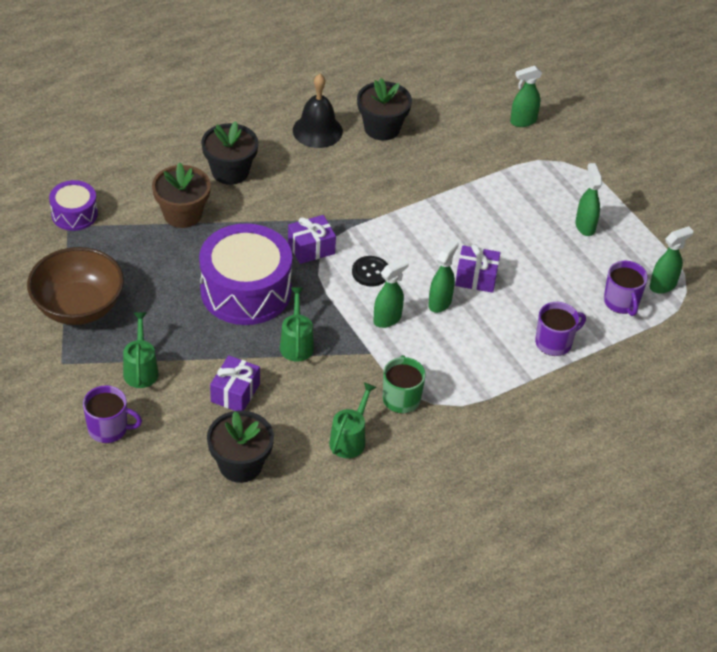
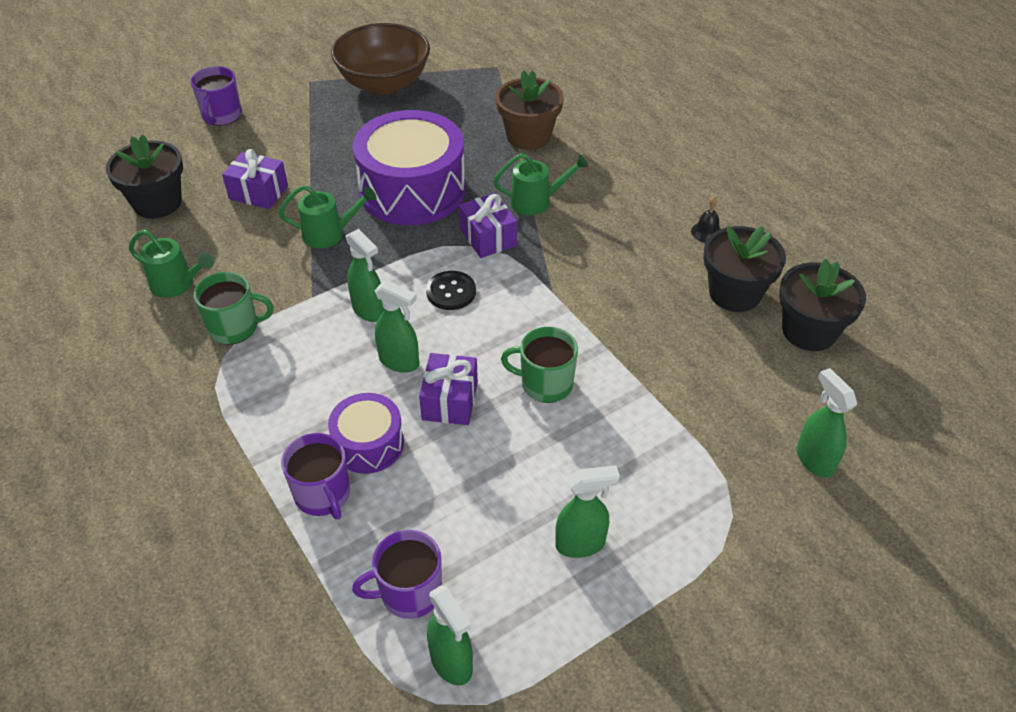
camera: 90 degrees right, 0 degrees up
(74, 214) = (515, 68): purple drum -> purple drum (368, 444)
(141, 369) = (297, 128): green watering can -> green watering can (537, 201)
(230, 171) = (608, 165): black flower pot -> black flower pot (809, 331)
(317, 130) = (706, 232): black bell -> black bell, size x0.47
(462, 230) = (545, 384): none -> green mug

